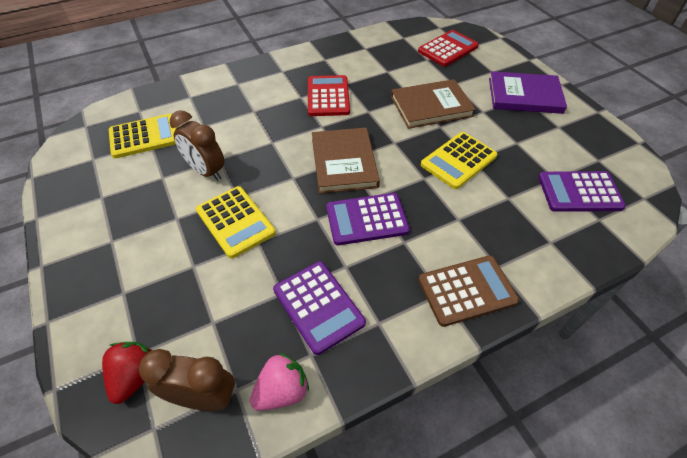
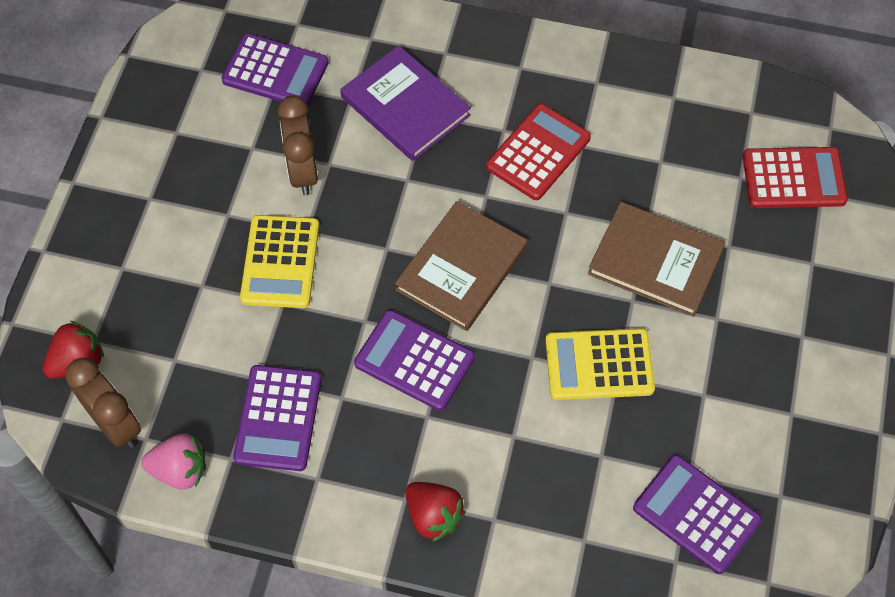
camera: 40 degrees right, 10 degrees up
(145, 136) = (275, 71): yellow calculator -> purple calculator
(467, 290) = (433, 516): brown calculator -> red strawberry
(524, 95) = (807, 334): purple book -> purple book (405, 106)

